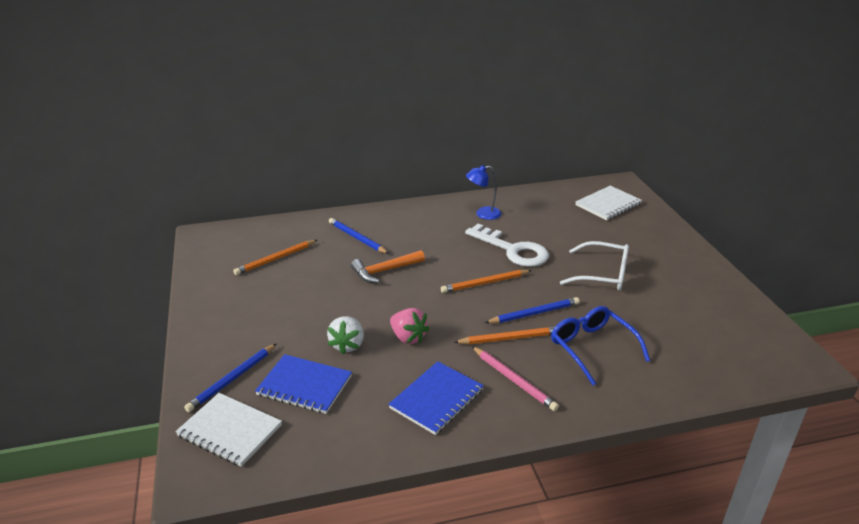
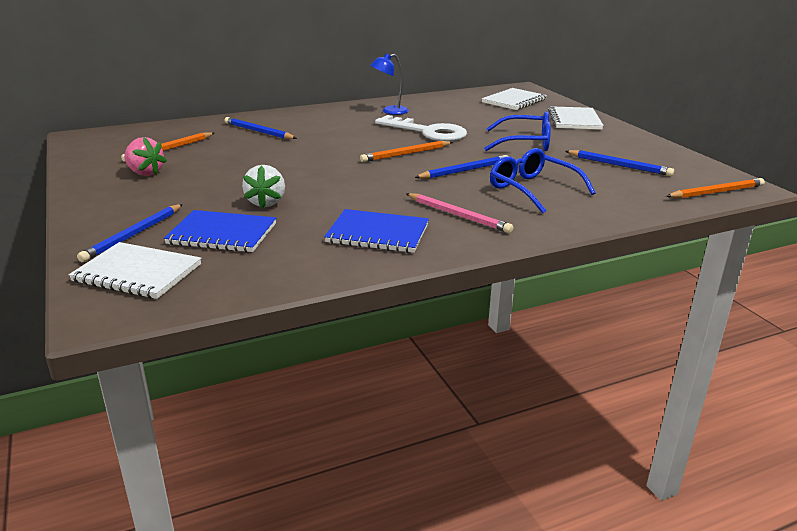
camera: 10 degrees left, 5 degrees down
(385, 271) = (295, 151): orange hammer -> none
(408, 337) = (333, 194): pink strawberry -> pink strawberry (145, 173)
(436, 399) = (377, 234): blue notebook -> blue notebook turned 75 degrees clockwise
(509, 338) = (443, 188): orange pencil -> orange pencil (716, 192)
(603, 274) = (525, 143): white glasses -> blue glasses
(661, 240) = (574, 120): none -> white notebook
(686, 318) = (619, 165): none -> blue pencil

